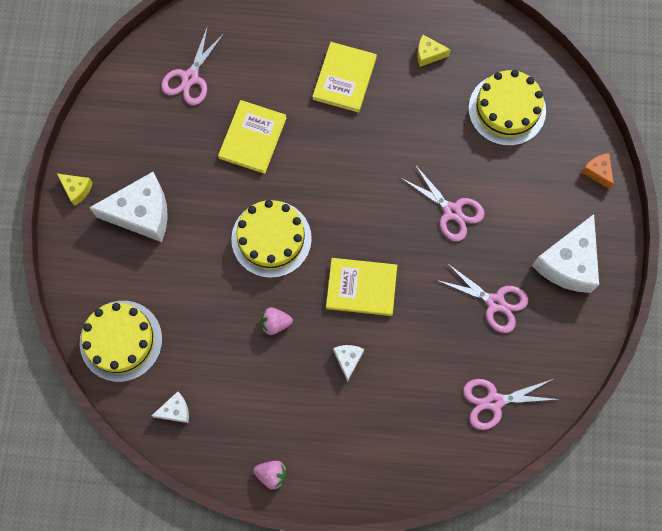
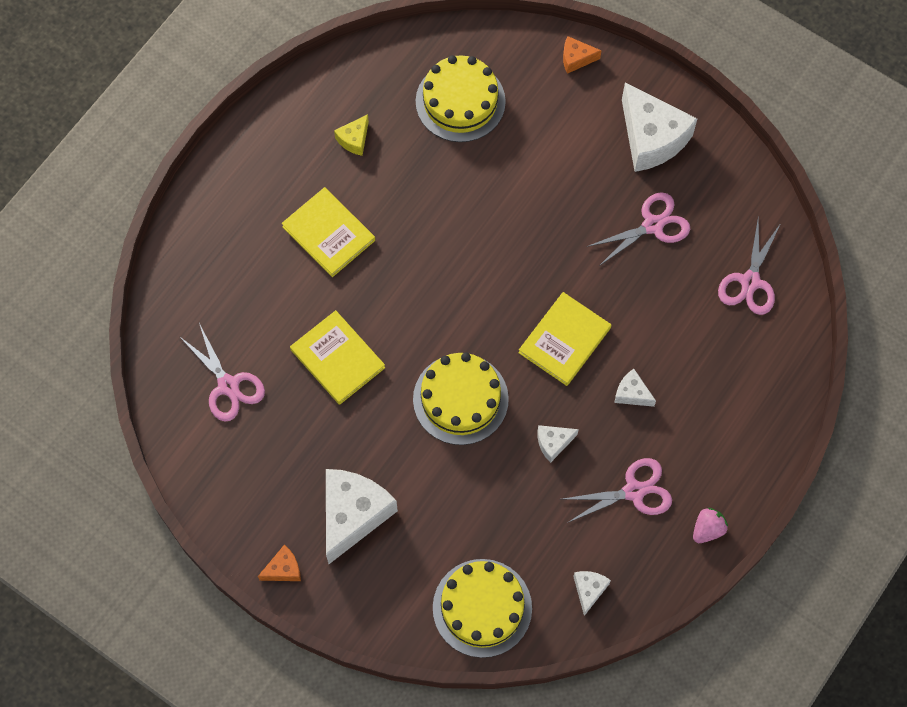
camera: 60 degrees left, 5 degrees down
(77, 189) = (283, 569): yellow cheese -> orange cheese
(275, 323) = (553, 443): pink strawberry -> white cheese
(452, 211) = (536, 212): pink scissors -> pink scissors (634, 491)

